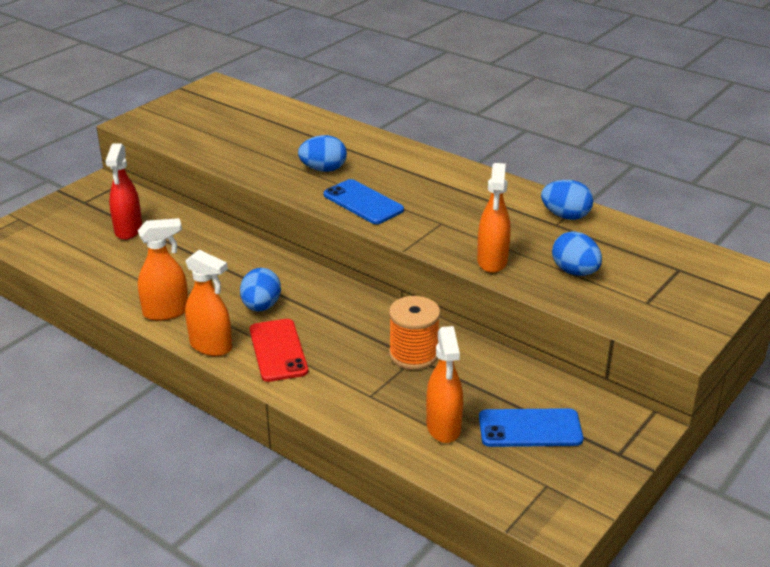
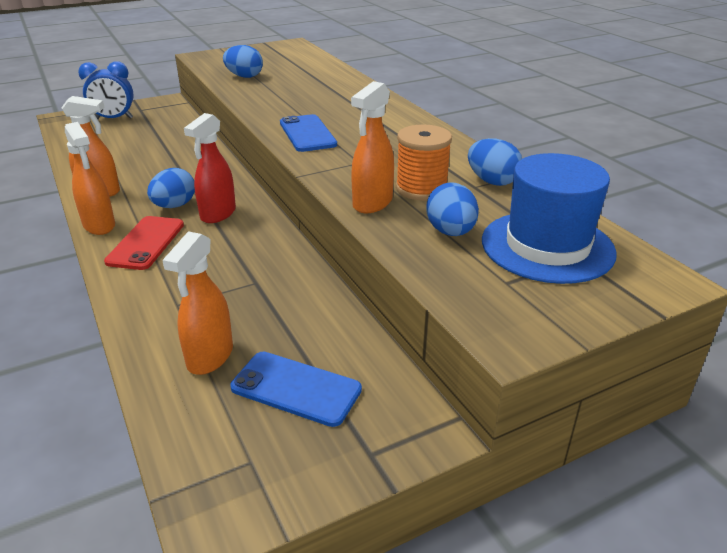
camera: 25 degrees right, 0 degrees up
(68, 221) = (114, 119): none -> blue clock
(128, 230) = (146, 132): red spray bottle -> red spray bottle (218, 214)
(323, 169) = (303, 106): blue egg -> blue egg (244, 76)
(413, 354) = (257, 279): orange spool -> orange spool (421, 189)
(651, 265) = (547, 246): none -> blue hat

